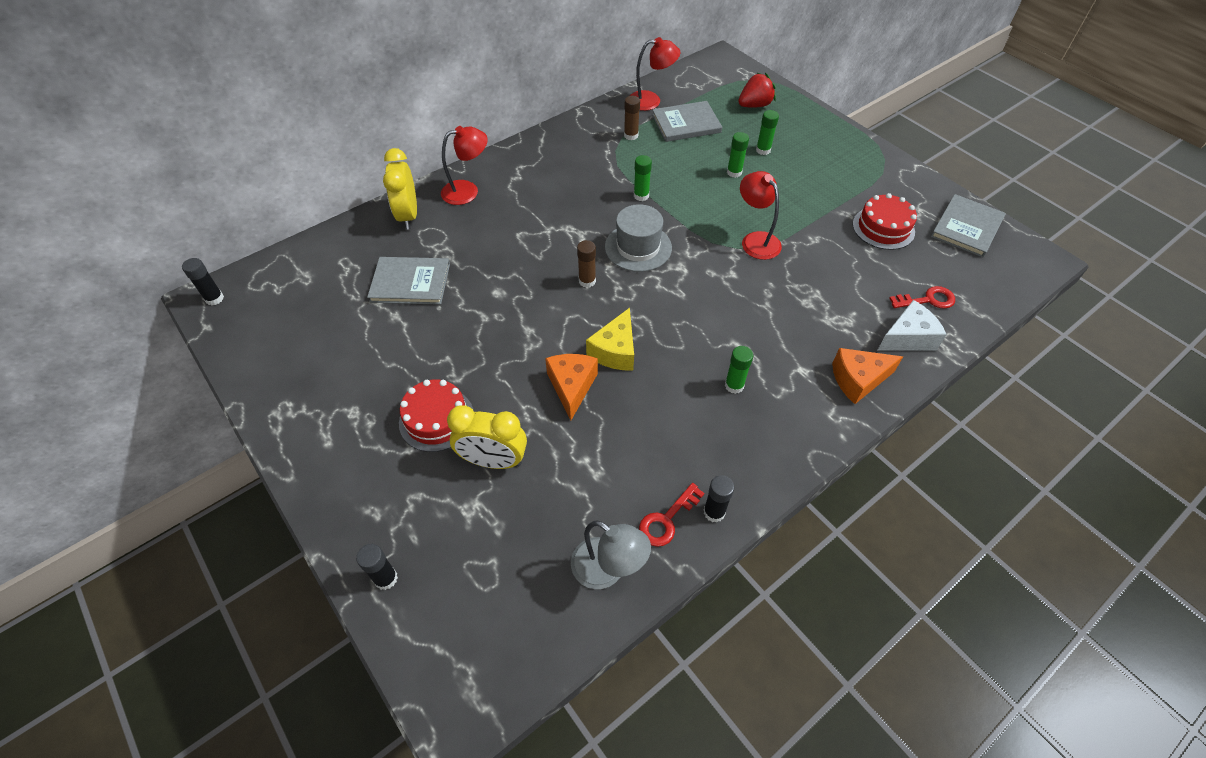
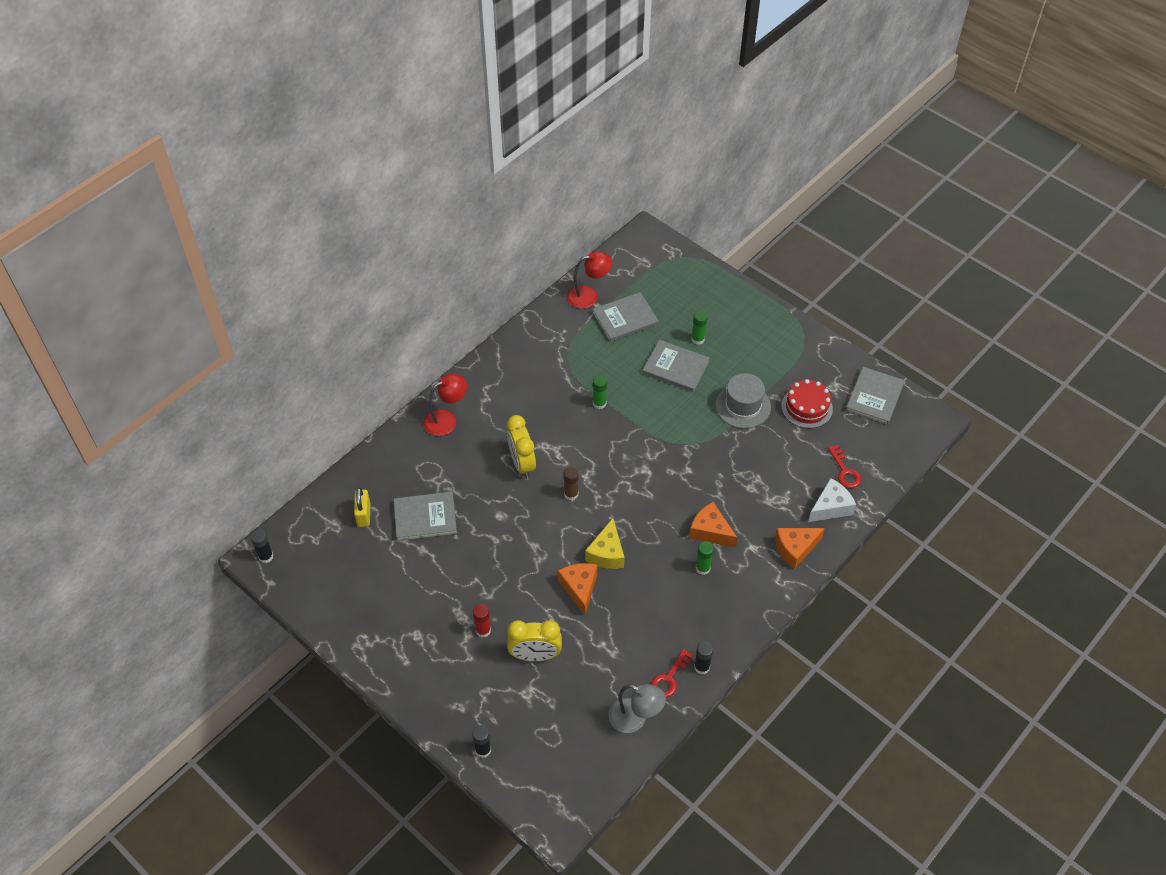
camera: 10 degrees left, 0 degrees up
(342, 271) = (364, 515): none -> yellow padlock
(408, 216) = (402, 453): yellow clock -> yellow clock (522, 463)
(436, 419) = (483, 630): red cake -> red glue stick
(631, 135) = (578, 339): brown glue stick -> none
(638, 247) = (606, 456): grey hat -> grey hat (743, 406)
(734, 172) = (676, 367): green glue stick -> grey book
(750, 344) = (710, 531): none -> orange cheese
(754, 105) = (684, 288): red strawberry -> none
(756, 240) = (703, 434): red lamp -> none
(927, 300) = (845, 471): red key -> red key turned 90 degrees clockwise

